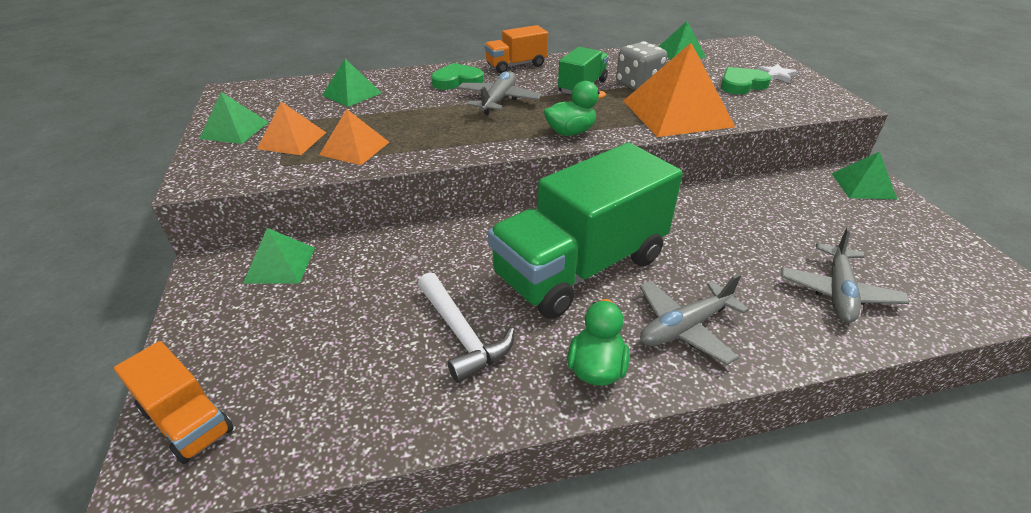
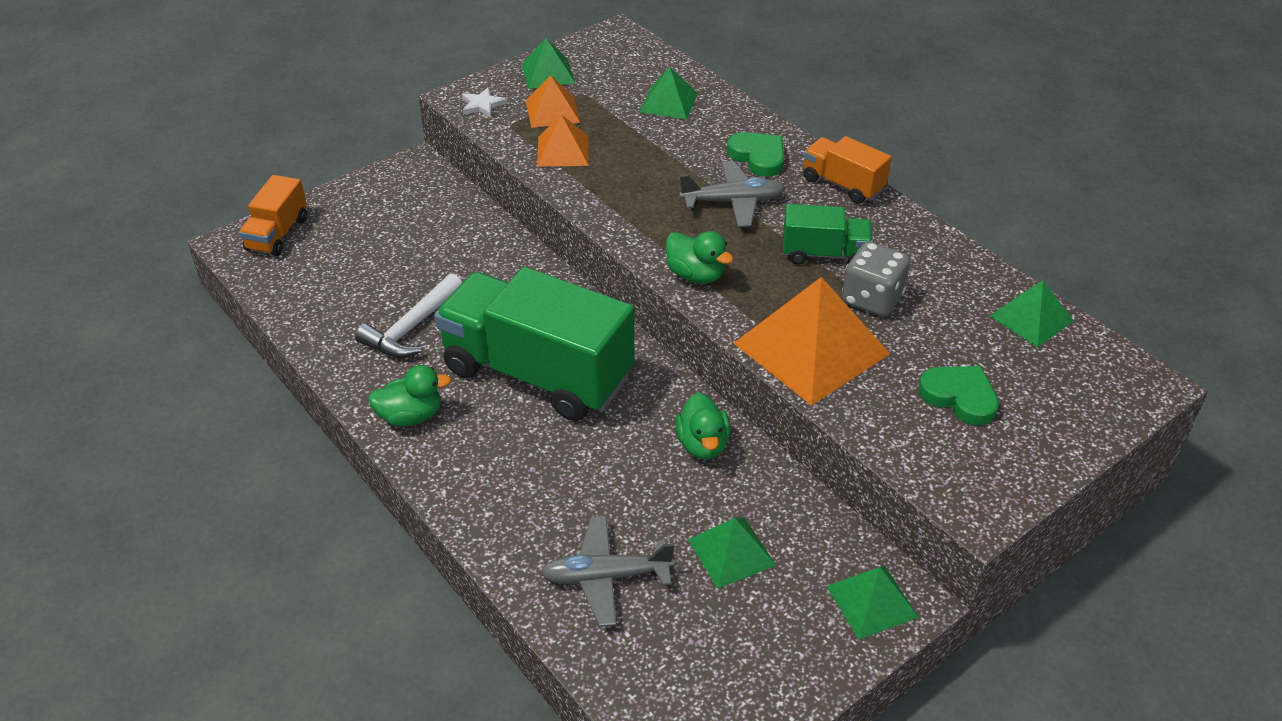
camera: 65 degrees right, 5 degrees up
(280, 265) = (441, 197): green pyramid -> green pyramid (731, 552)
(685, 327) = (488, 463): grey plane -> none
(701, 208) = (702, 444): none -> green duck
(776, 75) = (1031, 430): white star -> white star (482, 105)

